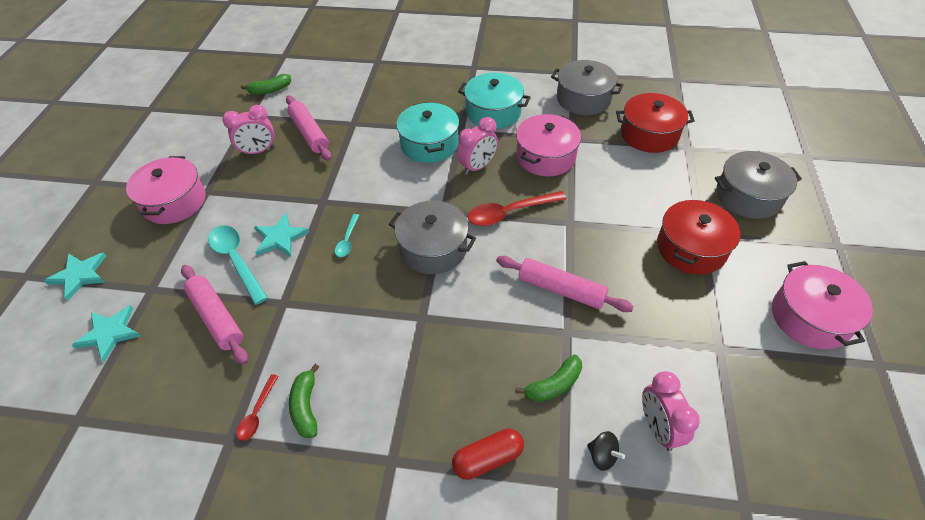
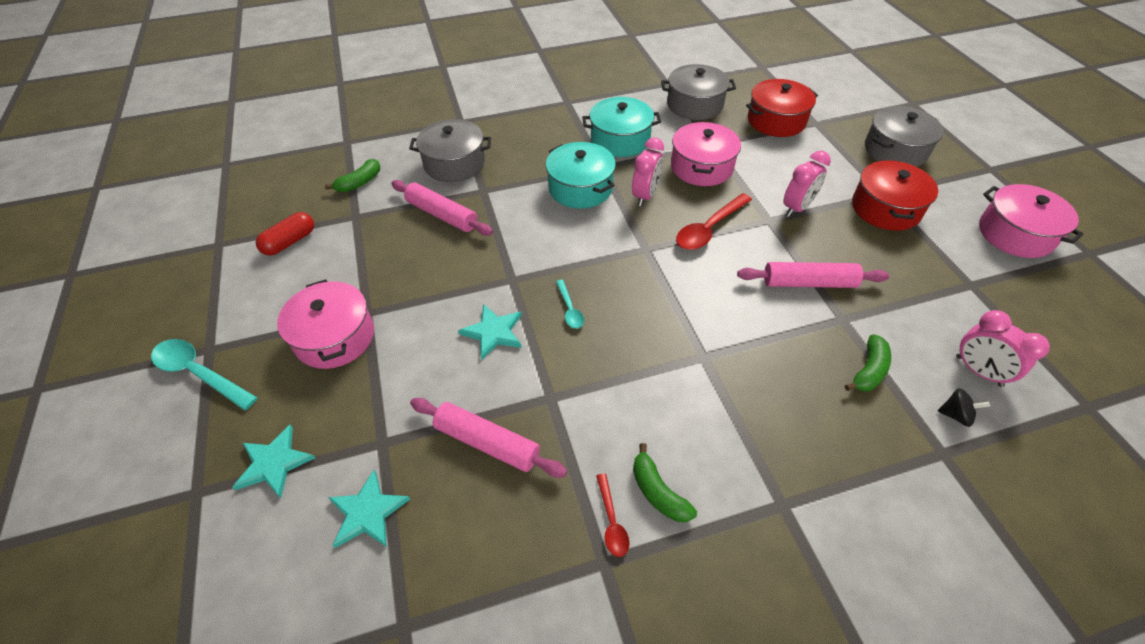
camera: 25 degrees left, 0 degrees up
(236, 260) = (462, 373): turquoise spoon -> turquoise spoon (199, 373)
(258, 151) = (396, 251): pink clock -> pink clock (797, 208)
(433, 248) = (663, 287): grey pot -> grey pot (454, 163)
(488, 458) = (866, 462): red capsule -> red capsule (290, 242)

